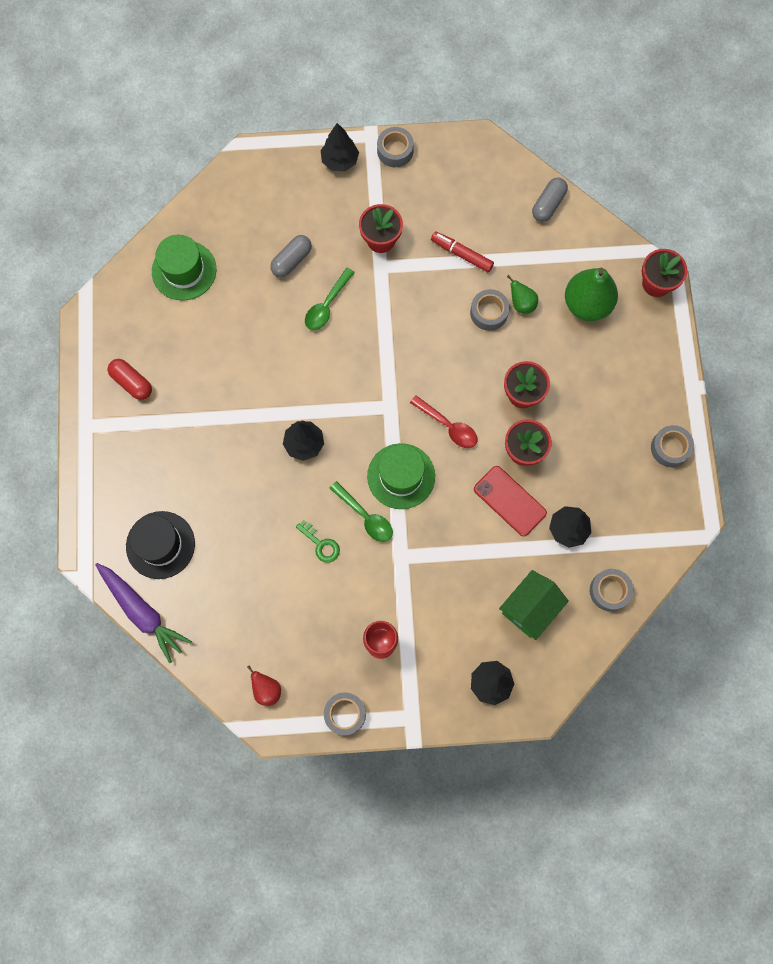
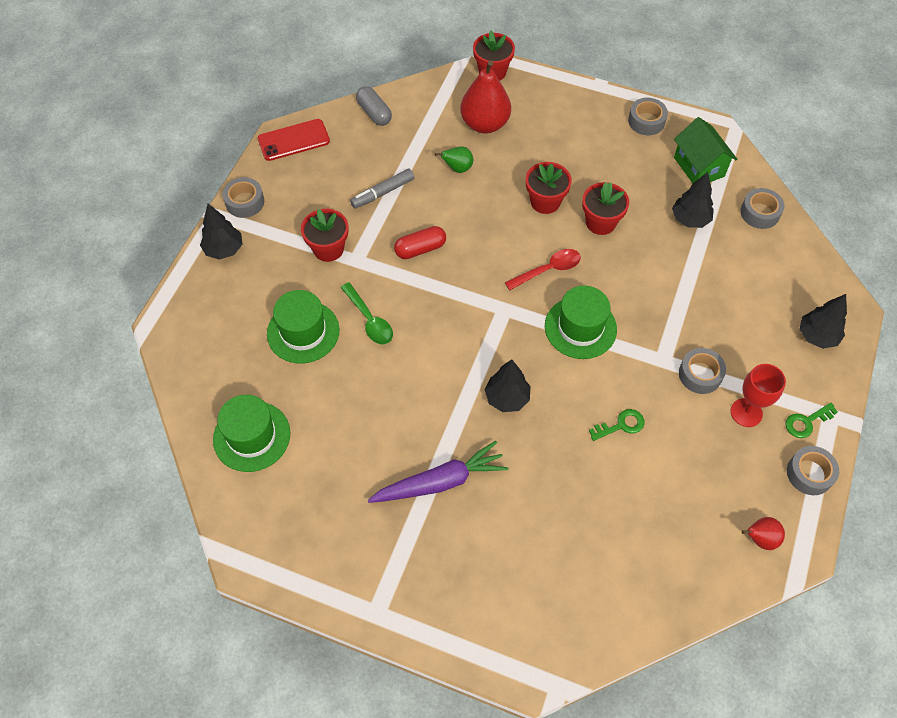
camera: 65 degrees left, 15 degrees down
(132, 383) = (351, 541): red capsule -> red capsule (420, 249)
(142, 612) = (627, 636): purple carrot -> purple carrot (440, 481)
(160, 545) = (555, 585): black hat -> none
(291, 260) = (303, 332): grey capsule -> green hat
(365, 516) = (608, 374): green spoon -> none
(395, 698) = (806, 422): none -> green key
(462, 254) = (383, 193): red marker -> grey marker
(489, 313) = (452, 195): grey tape -> grey tape (700, 374)
(509, 501) = (644, 252): red phone -> red phone (294, 140)
(530, 608) = (754, 277): green house -> green house (699, 167)
(587, 304) = (485, 124): green pear -> red pear

